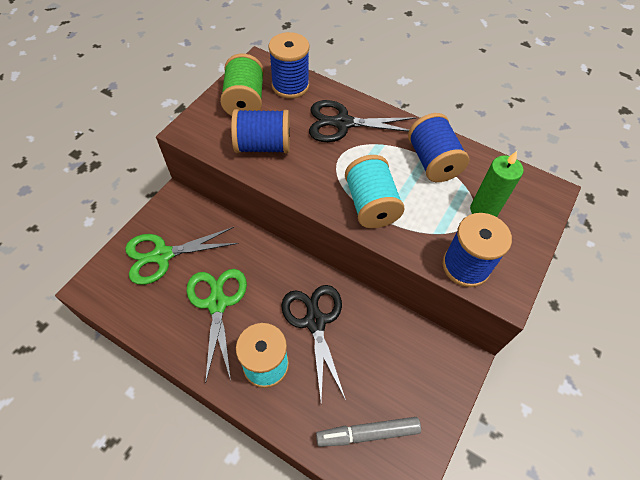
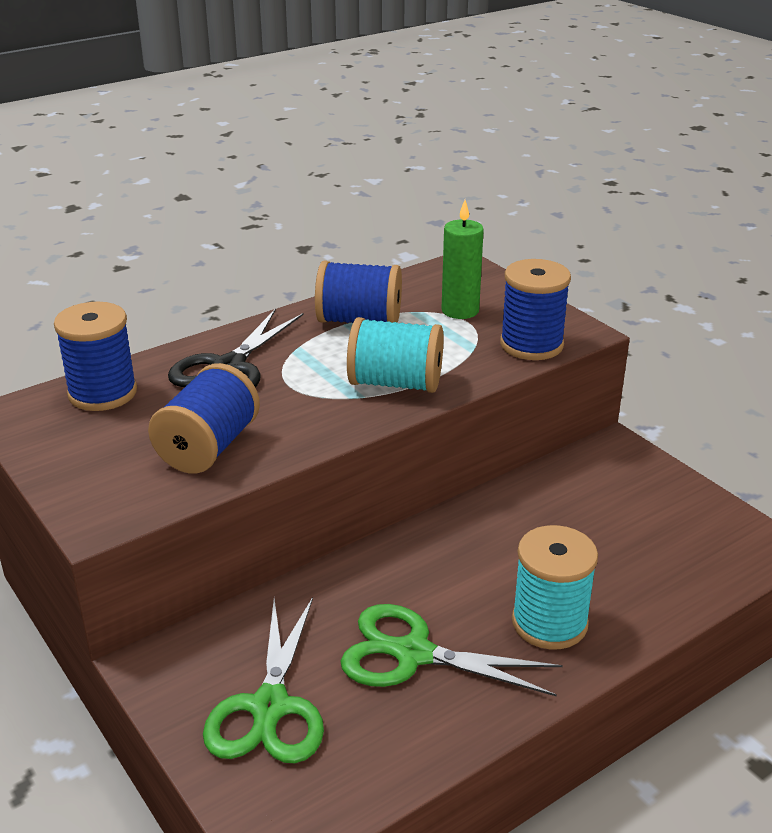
camera: 65 degrees left, 25 degrees down
(245, 101) = (90, 444): green spool -> none
(315, 321) = (501, 553): black scissors -> none
(367, 433) = (686, 551): grey marker -> none

